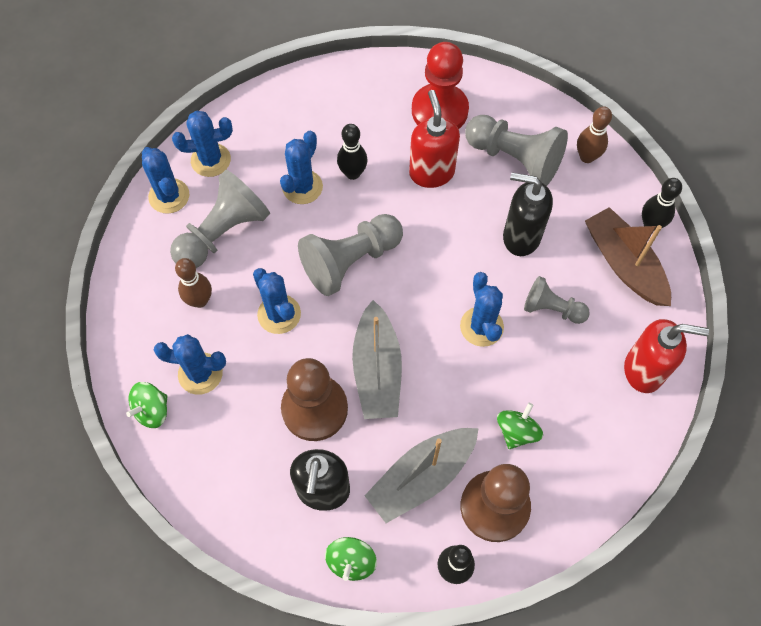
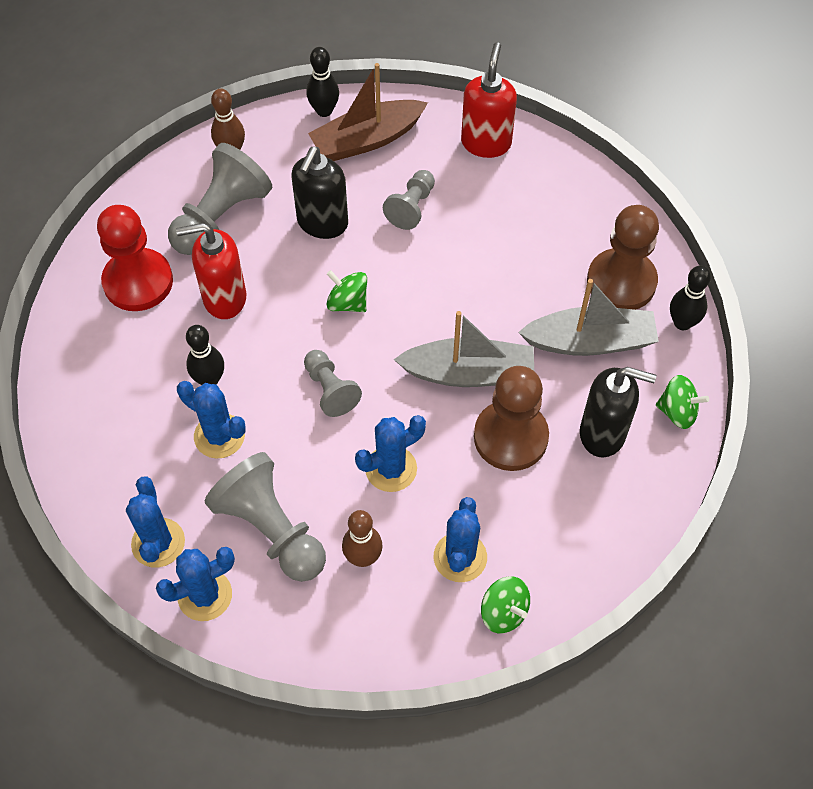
camera: 85 degrees left, 5 degrees down
(350, 261) = (330, 390): grey pawn -> grey pawn, size x0.59
(421, 477) = (590, 341): grey boat -> grey boat turned 60 degrees counterclockwise
(481, 326) = (426, 271): blue cactus -> none
(517, 431) = (544, 254): green spinning top -> green spinning top (347, 302)

